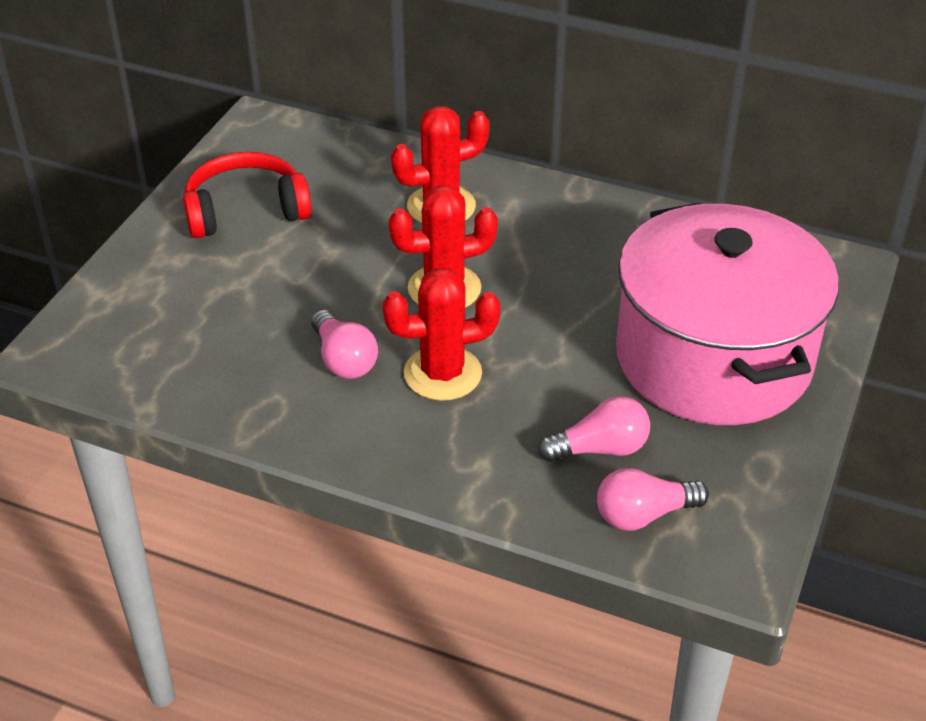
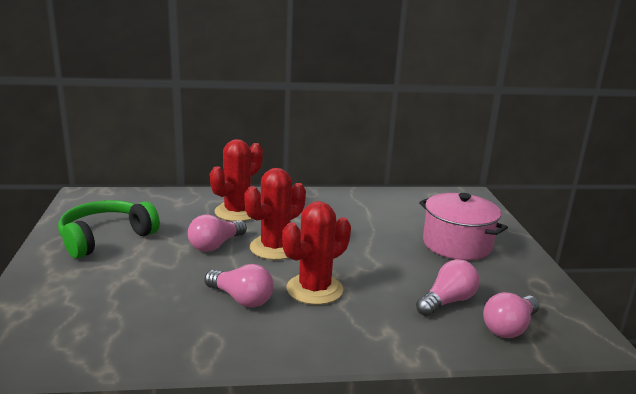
camera: 30 degrees left, 20 degrees down
(246, 210) = (106, 238): red headphones -> green headphones
(371, 262) = (215, 245): none -> pink light bulb
(713, 358) = (457, 244): pink pot -> pink pot, size x0.56

